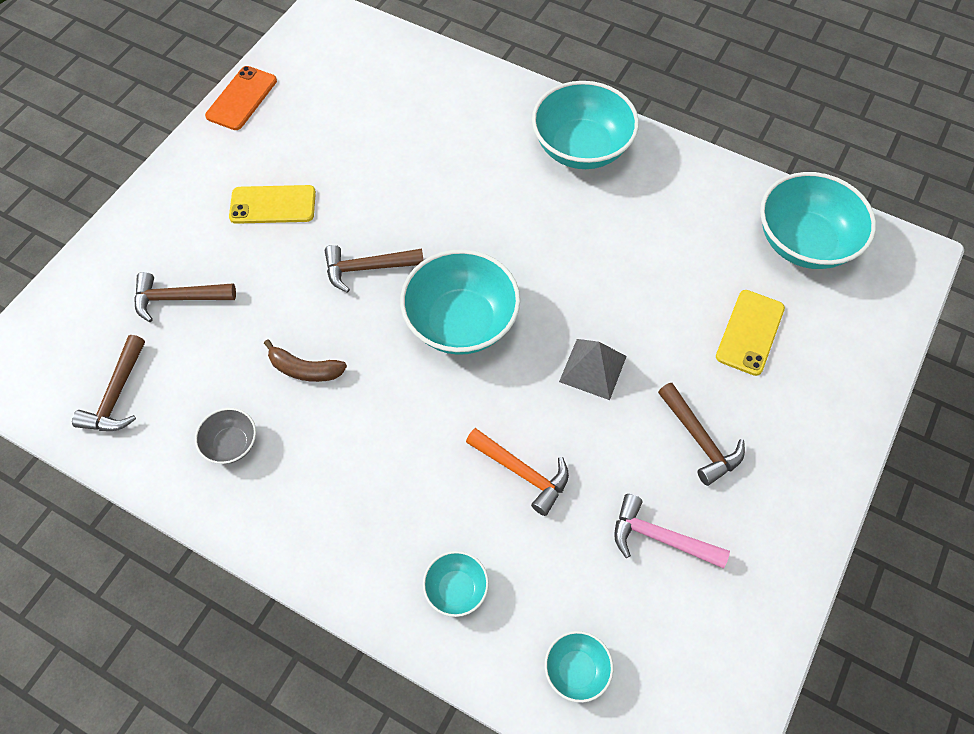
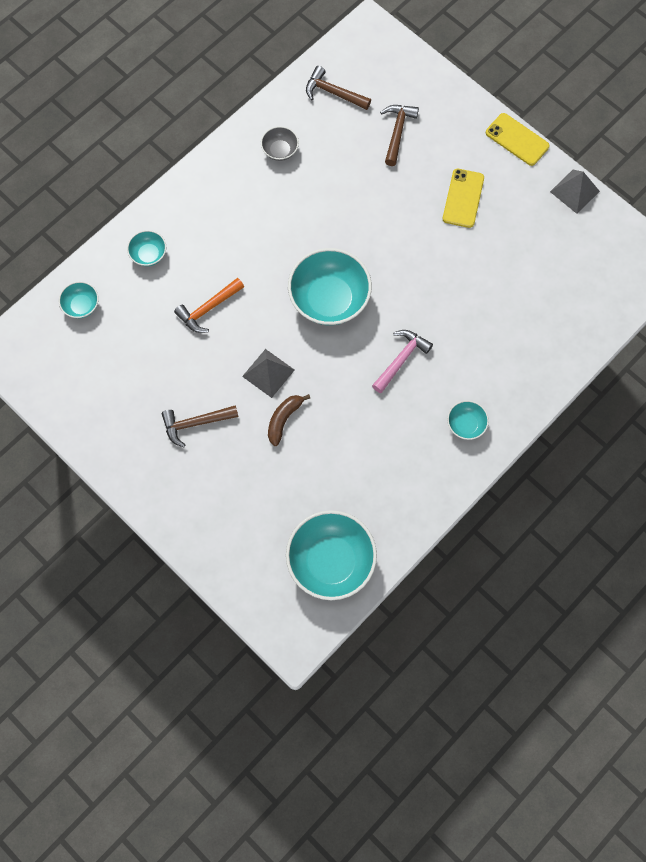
camera: 105 degrees right, 10 degrees up
(241, 98) = (574, 191): orange phone -> grey pyramid
(305, 369) = (320, 198): brown banana -> brown banana (284, 419)
(367, 268) = (390, 249): brown hammer -> none
(581, 148) = (466, 424): turquoise bowl -> turquoise bowl, size x0.48
(659, 538) = (140, 376): pink hammer -> pink hammer (401, 359)
(750, 332) = (265, 488): yellow phone -> yellow phone (517, 139)

